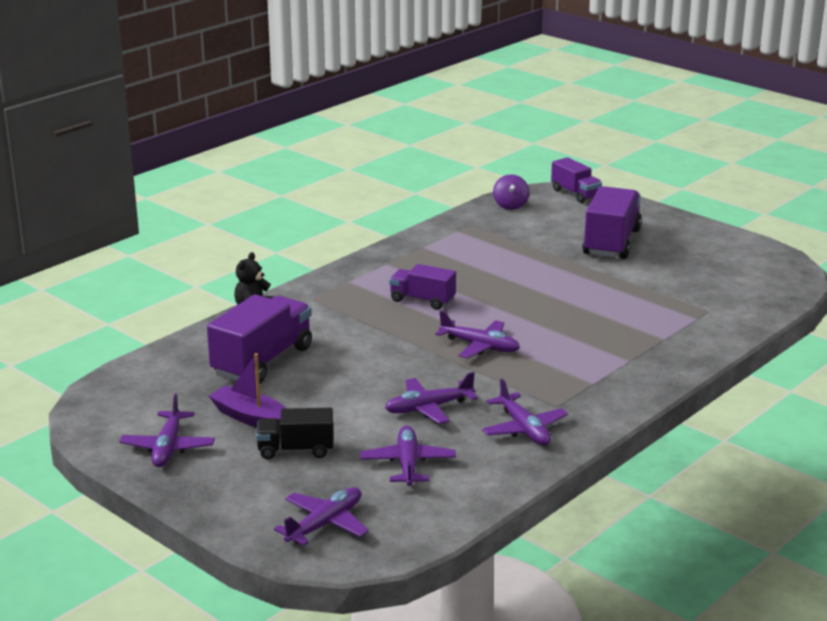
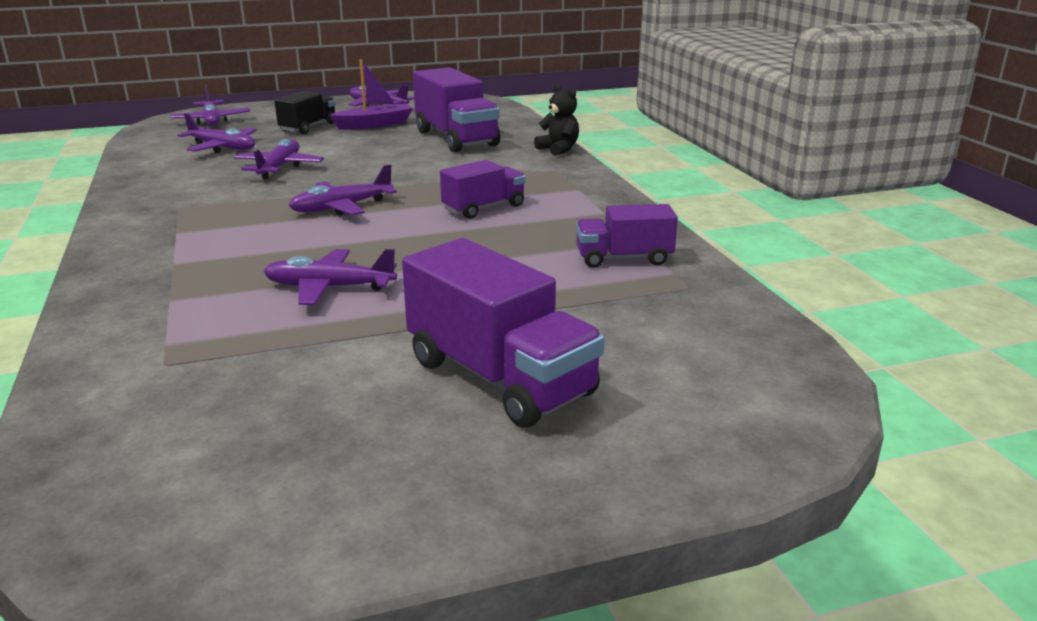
camera: 120 degrees right, 0 degrees up
(510, 205) = (753, 341): purple spinning top -> none
(524, 429) = (177, 188): purple plane -> purple plane (329, 287)
(575, 194) = (777, 429): purple truck -> purple truck (623, 258)

